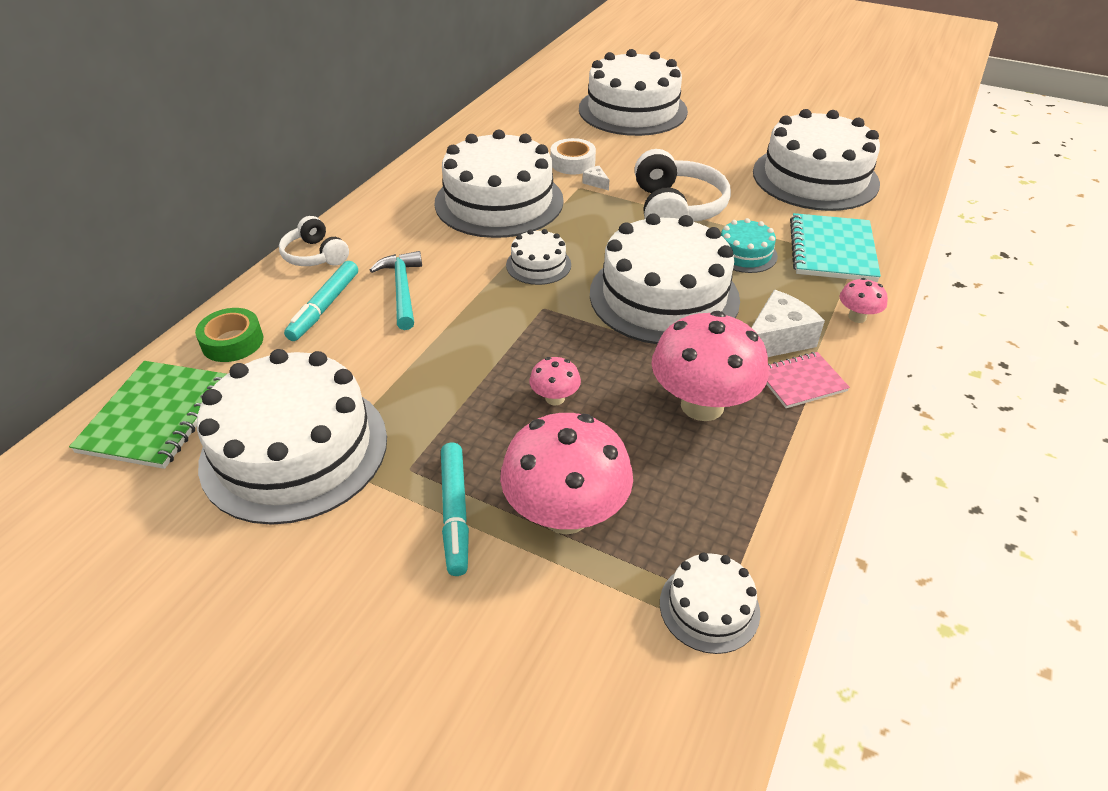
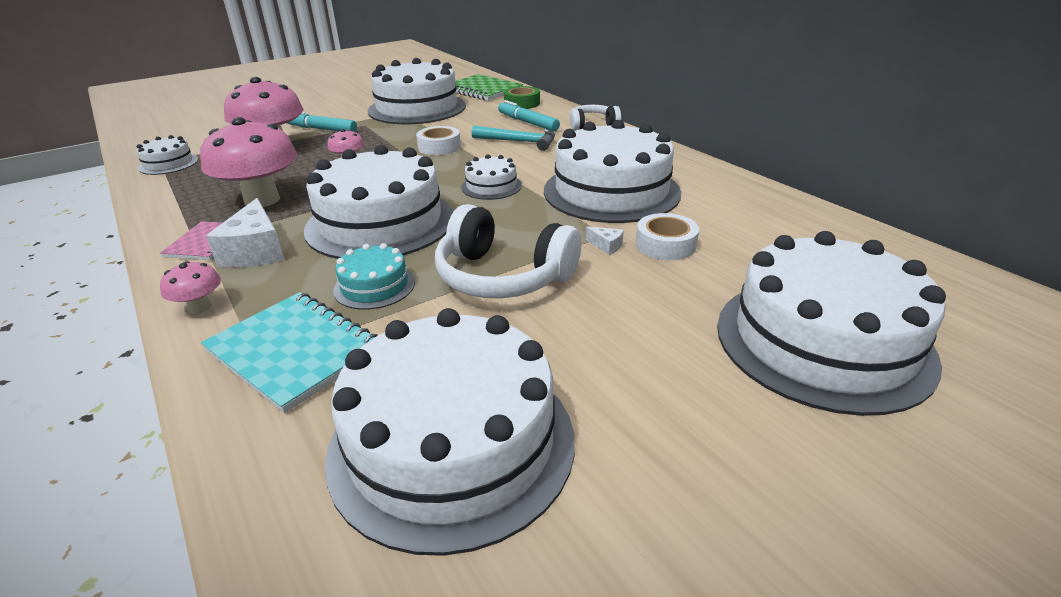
camera: 120 degrees right, 10 degrees down
(456, 344) = (439, 147): none -> white tape
(596, 183) = (606, 246): white cheese -> white cheese turned 45 degrees clockwise

